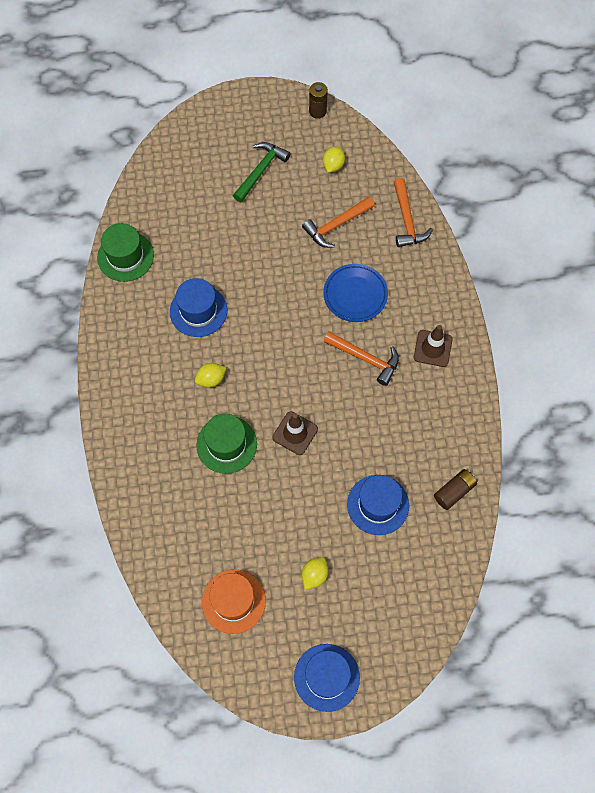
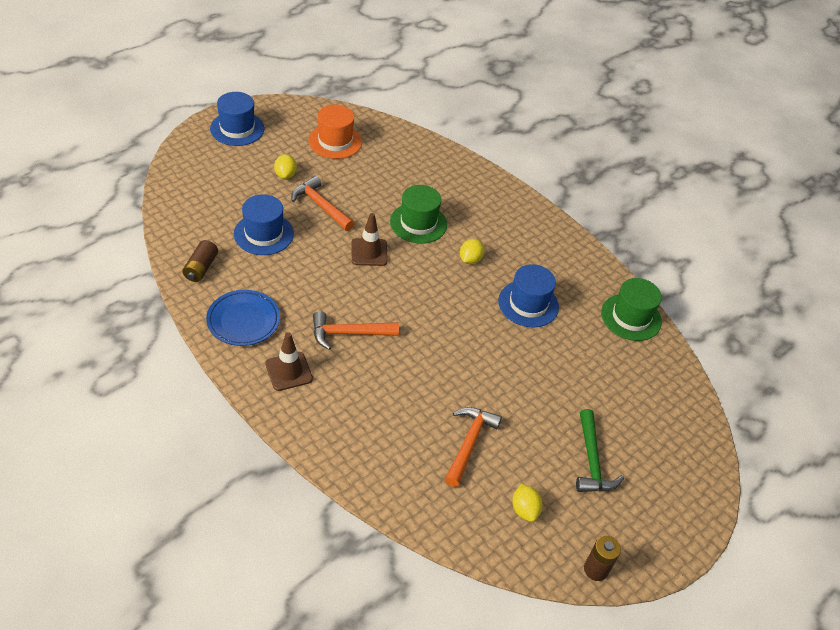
camera: 140 degrees right, 20 degrees down
(355, 295) = (399, 384): blue plate -> blue plate (243, 320)
(407, 220) = (399, 489): orange hammer -> orange hammer (320, 206)

